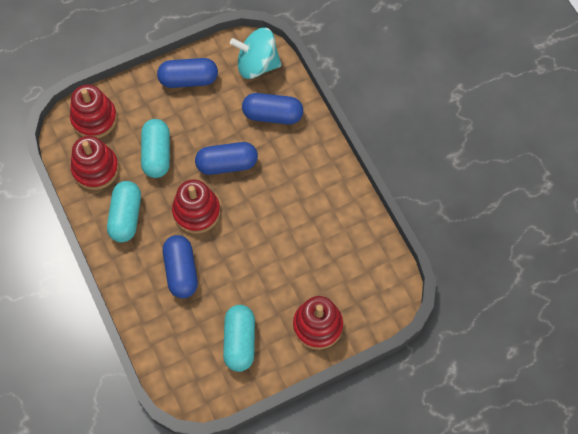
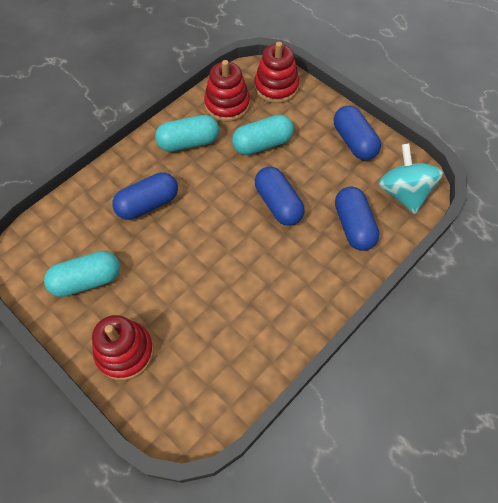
camera: 70 degrees right, 5 degrees down
(196, 212) = (215, 195): red stacking toy -> none

